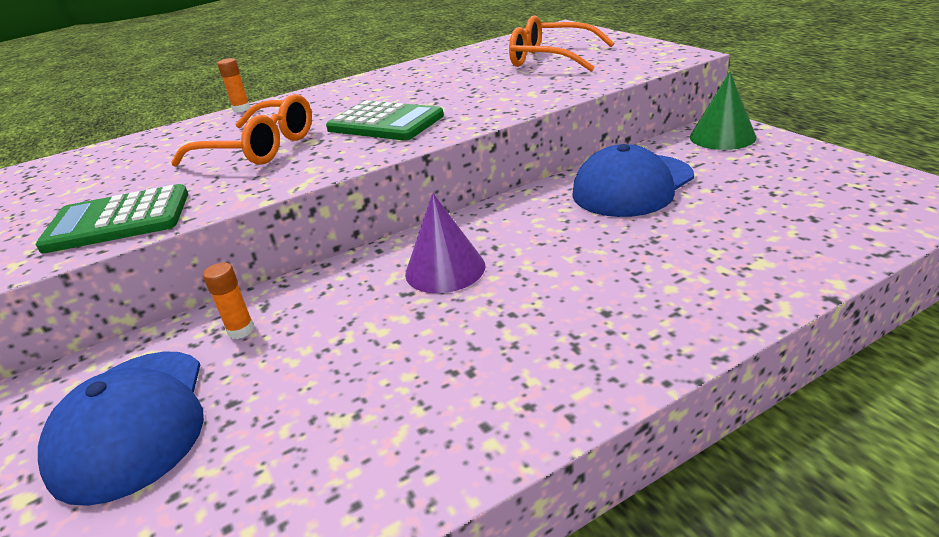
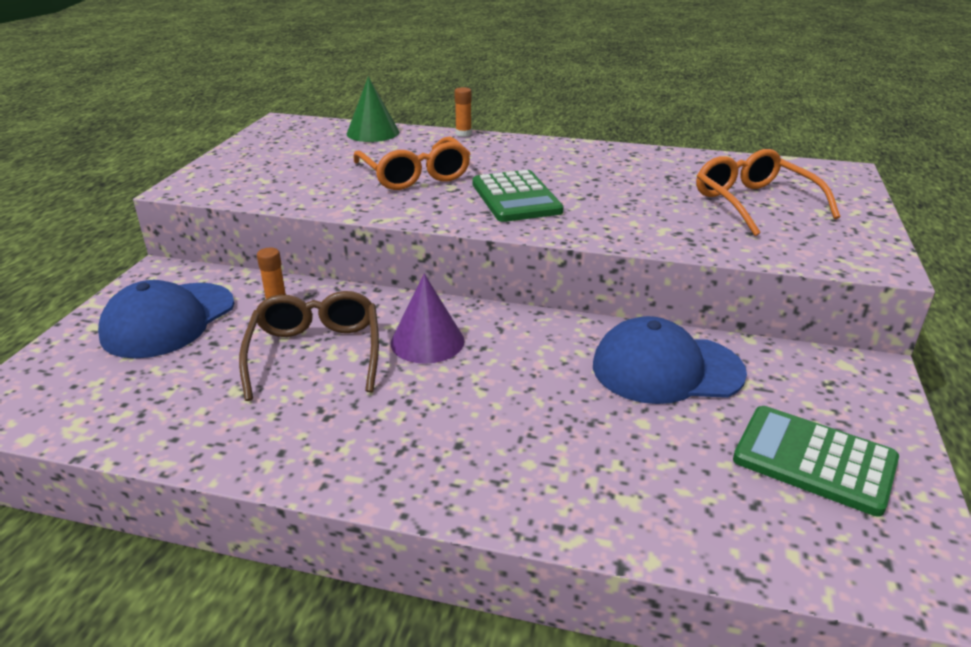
camera: 40 degrees right, 0 degrees up
(118, 220) = (274, 188): green calculator -> green calculator (814, 460)
(364, 339) = (315, 354): none -> brown glasses
(722, 137) = (844, 379): green cone -> green cone (373, 133)

